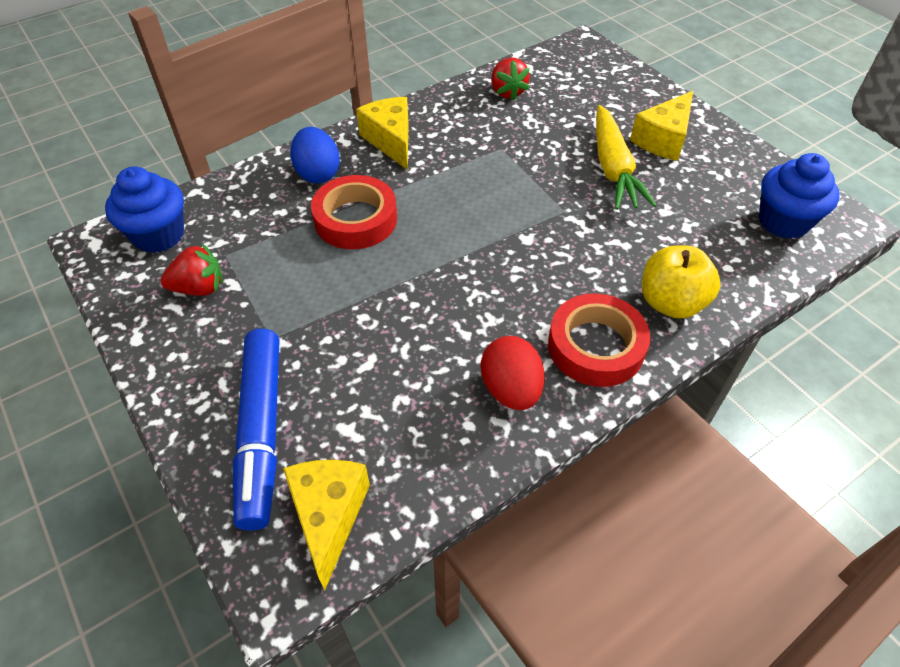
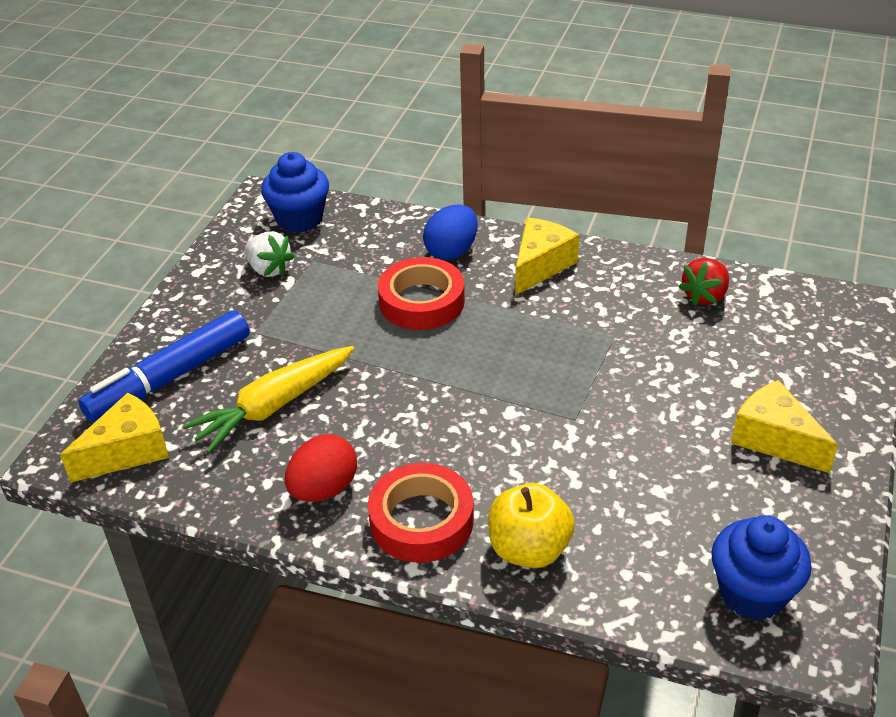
camera: 55 degrees right, 10 degrees down
(199, 288) = (269, 269): red strawberry -> white strawberry
(613, 168) = (679, 423): yellow carrot -> yellow carrot (273, 406)
(663, 139) = (774, 439): yellow cheese -> yellow cheese turned 45 degrees clockwise

